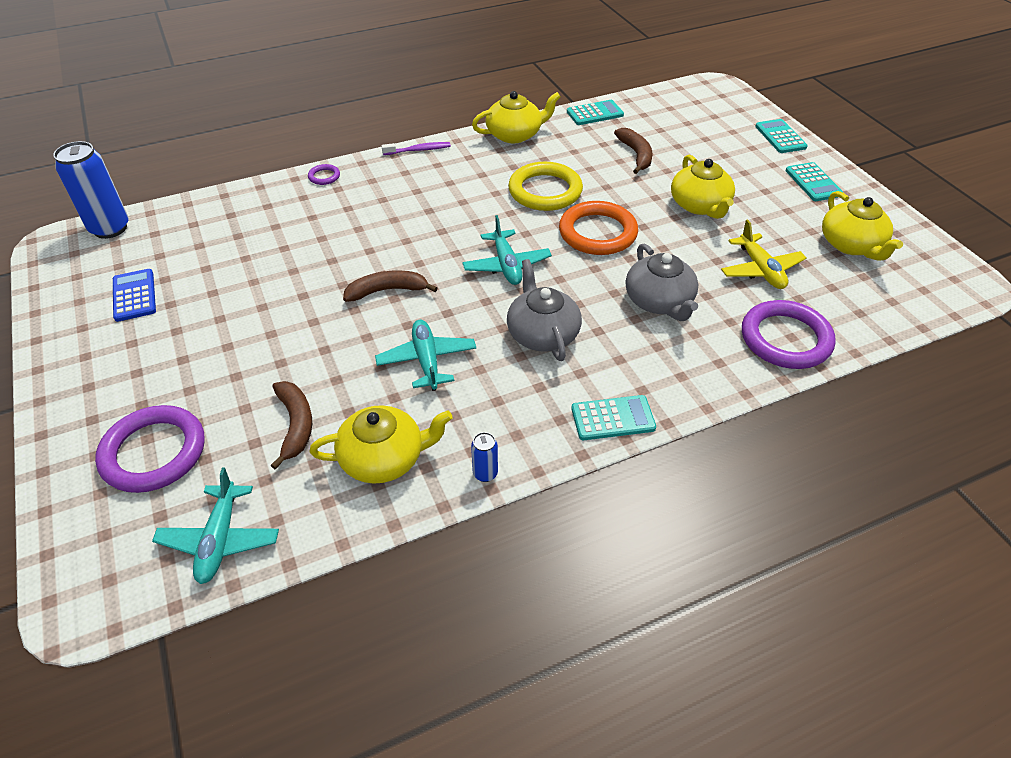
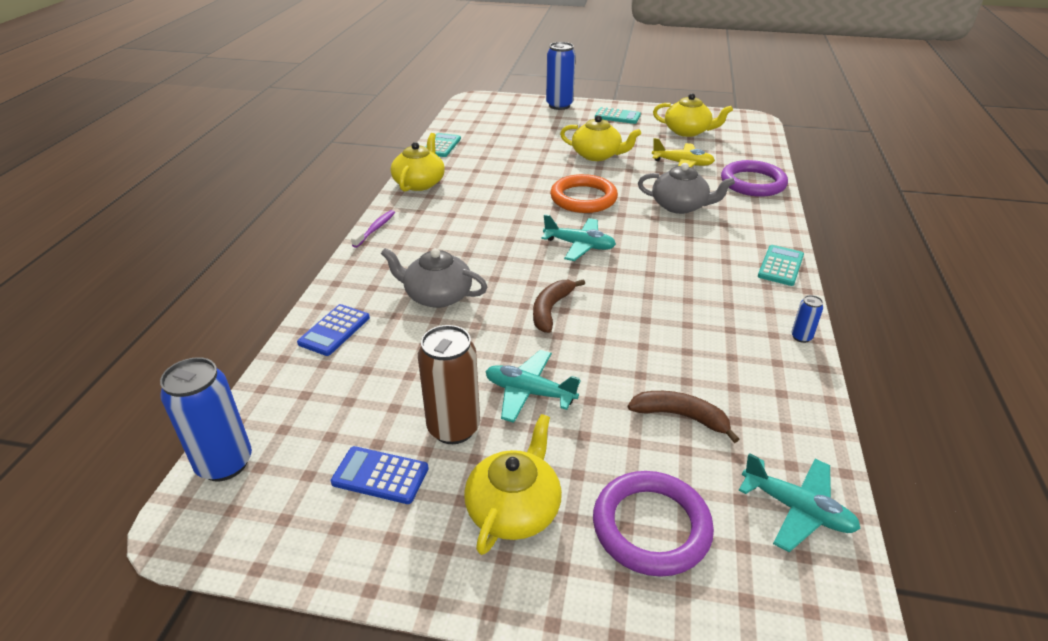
camera: 55 degrees left, 10 degrees down
(201, 306) = (453, 428): none -> brown can
(271, 199) = (334, 330): none -> blue calculator
(324, 176) = (342, 288): purple ring -> none
(384, 458) = (754, 380): yellow teapot -> yellow teapot (514, 509)
(427, 360) = (657, 320): turquoise plane -> turquoise plane (529, 392)
(542, 333) = (672, 260): grey teapot -> grey teapot (437, 296)
(545, 191) = (509, 198): yellow ring -> none
(636, 155) = (513, 152): brown banana -> none
(780, 137) = (559, 105): turquoise calculator -> blue can

